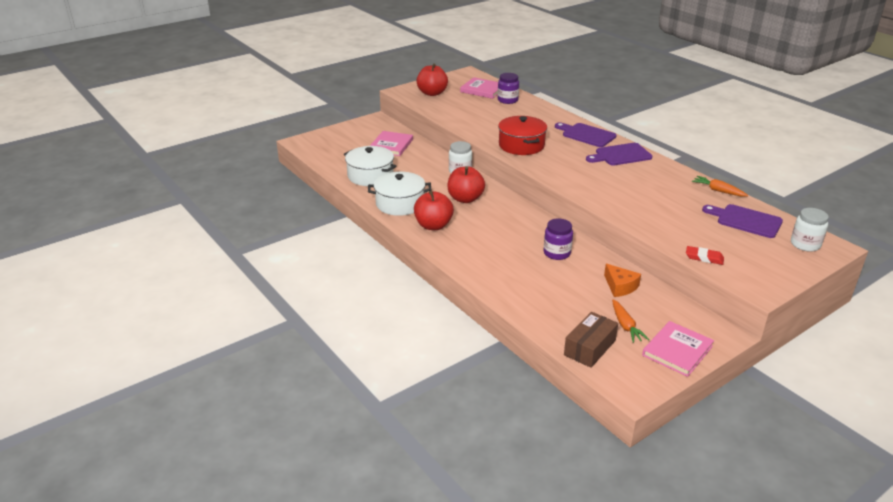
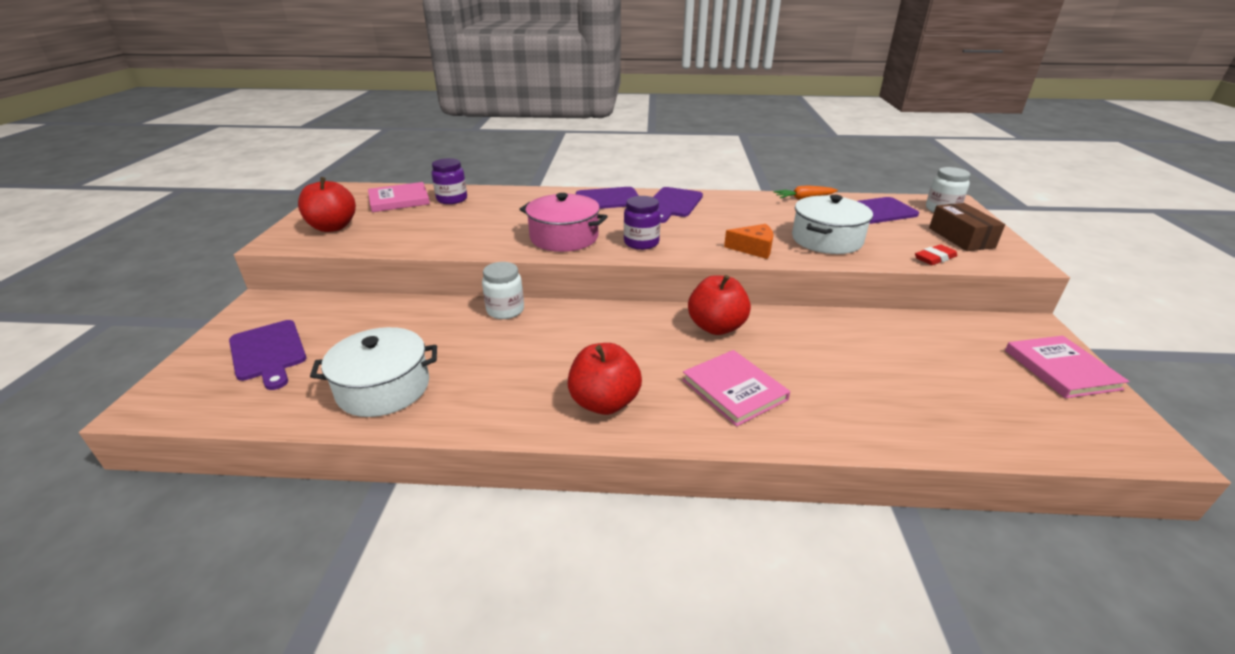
camera: 50 degrees left, 0 degrees up
(353, 142) = (268, 353): none -> purple cutting board
(391, 145) = (346, 327): pink book -> pink book (734, 390)
(400, 204) = (503, 402): white pot -> white pot (826, 240)
(465, 199) = (575, 340): red apple -> red apple (716, 327)
(521, 145) = (564, 237): red pot -> pink pot
(557, 253) = (784, 342): purple jar -> purple jar (641, 243)
(590, 348) = (1032, 429): brown box -> brown box (961, 237)
(620, 286) = (896, 338): orange cheese -> orange cheese (753, 248)
(625, 326) = (988, 376): orange carrot -> none

